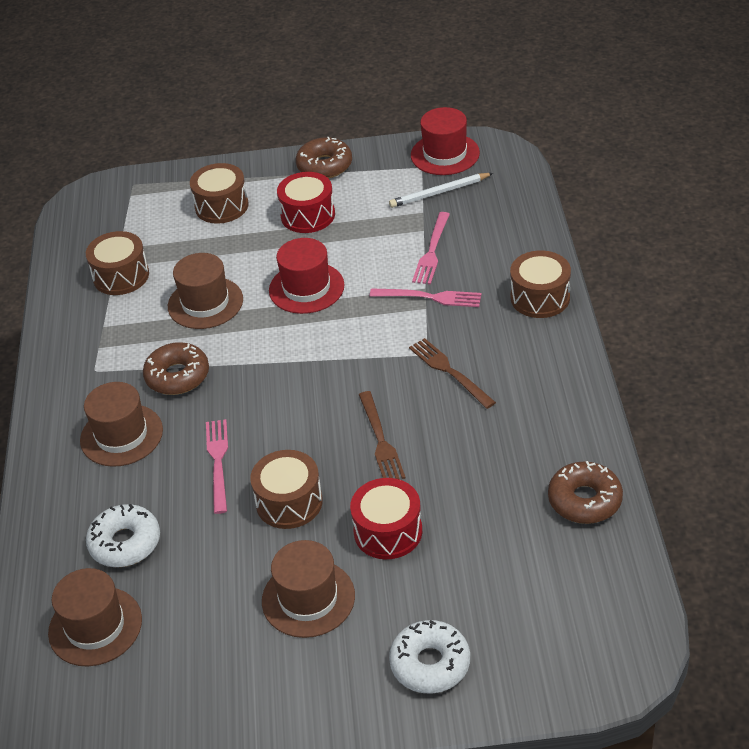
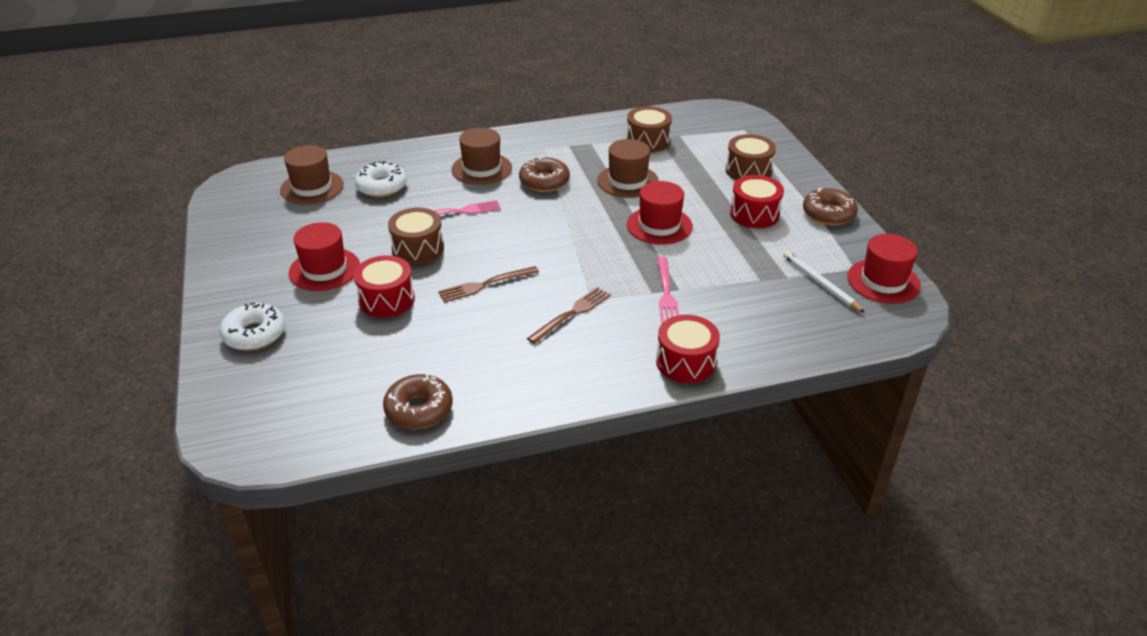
camera: 75 degrees right, 5 degrees down
(308, 598) = (324, 269): brown hat -> red hat
(432, 251) = (731, 288): pink fork -> none
(540, 297) = (686, 362): brown drum -> red drum

